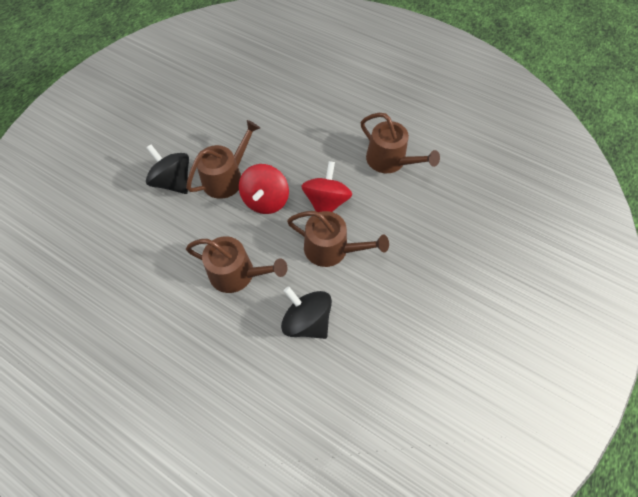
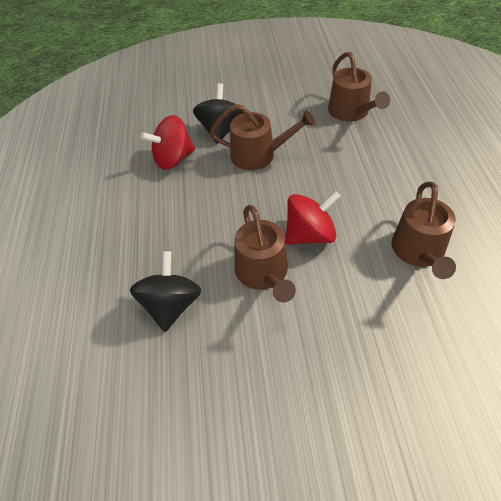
camera: 55 degrees right, 10 degrees down
(237, 274) = (174, 225): brown watering can -> brown watering can (351, 112)
(266, 200) = (264, 193): red spinning top -> red spinning top (173, 159)

